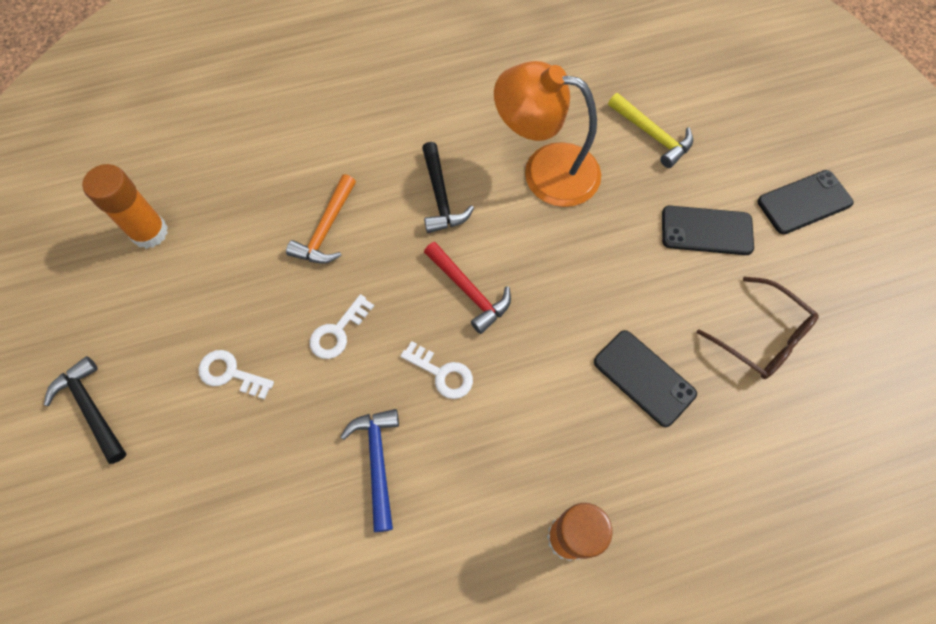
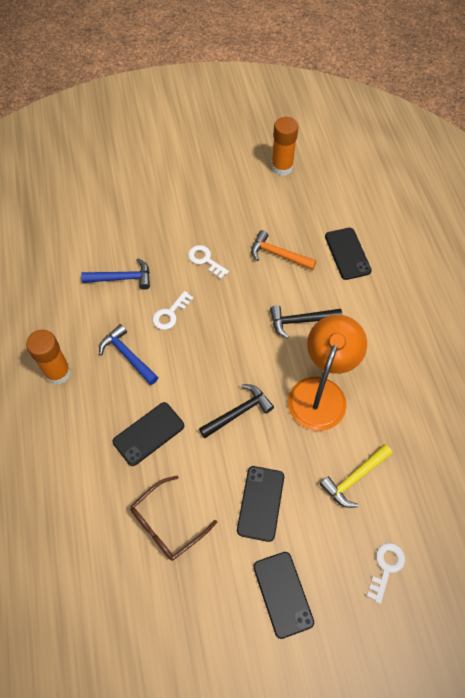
camera: 95 degrees right, 5 degrees down
(91, 408) = (175, 152): black hammer -> black hammer (238, 412)
(231, 373) = (186, 209): white key -> white key (386, 568)
(324, 143) = (347, 253): none -> black phone
(469, 291) = (225, 333): red hammer -> none
(523, 428) = (127, 355): none -> blue hammer

